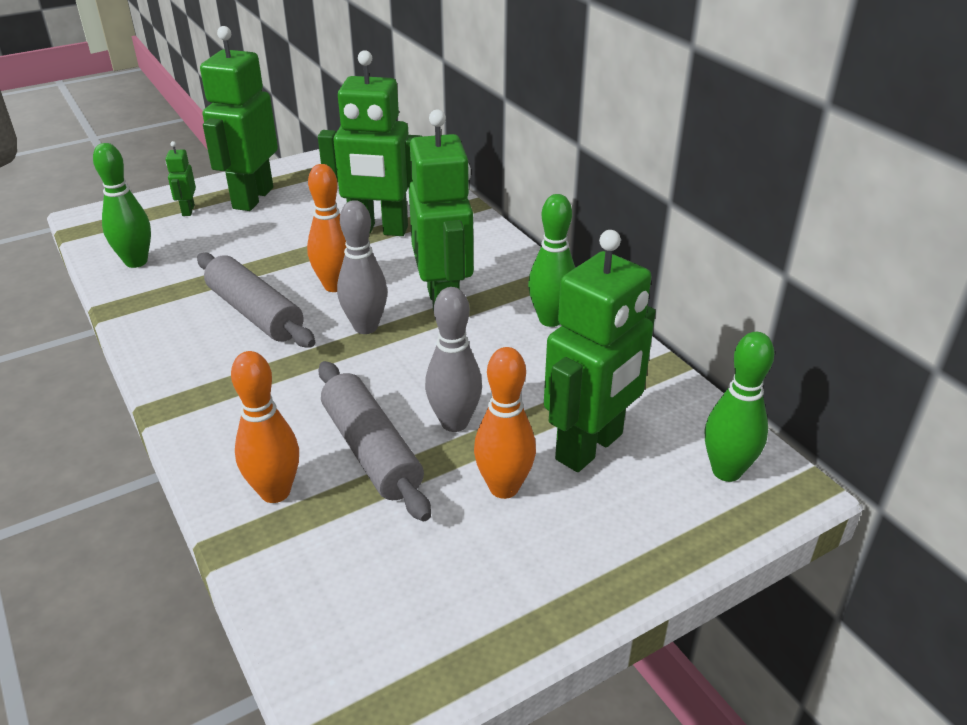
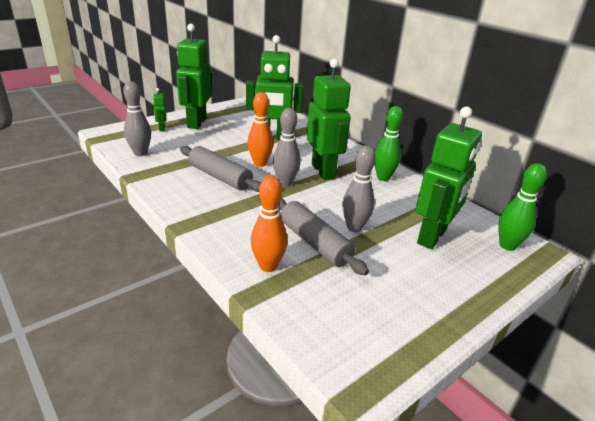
camera: 10 degrees left, 5 degrees down
(136, 262) = (140, 153): green bowling pin -> grey bowling pin
(504, 488) = (396, 258): orange bowling pin -> none

